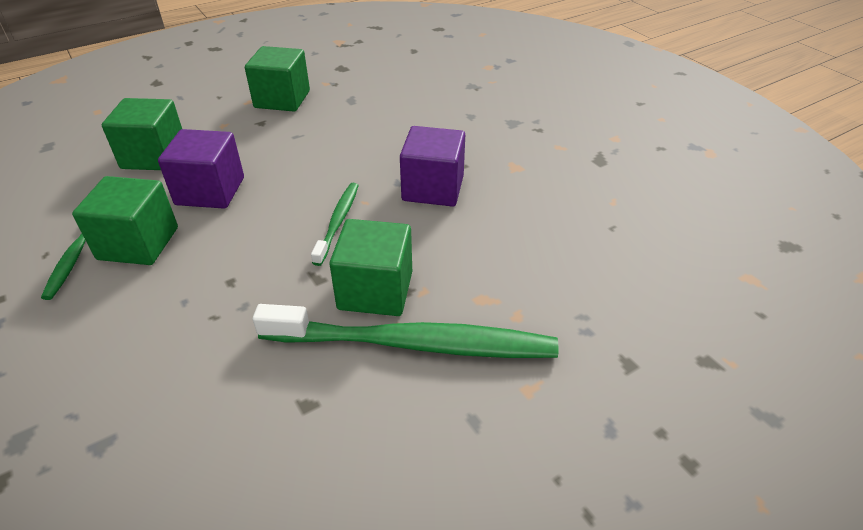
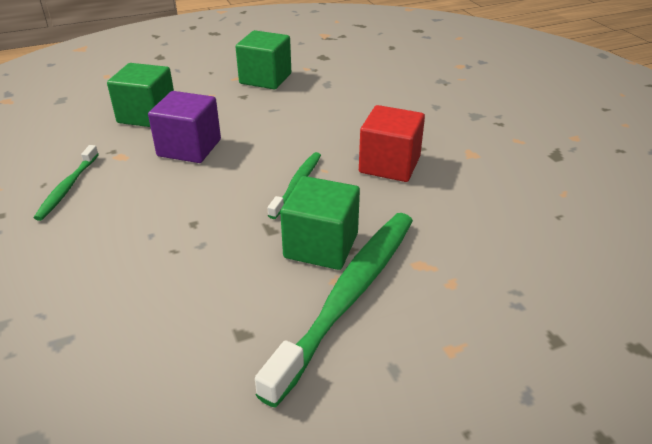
camera: 10 degrees right, 5 degrees down
(138, 243) = (121, 184): green cube -> none
(414, 344) = (349, 295): green toothbrush -> green toothbrush turned 75 degrees counterclockwise
(433, 188) = (389, 165): purple cube -> red cube

